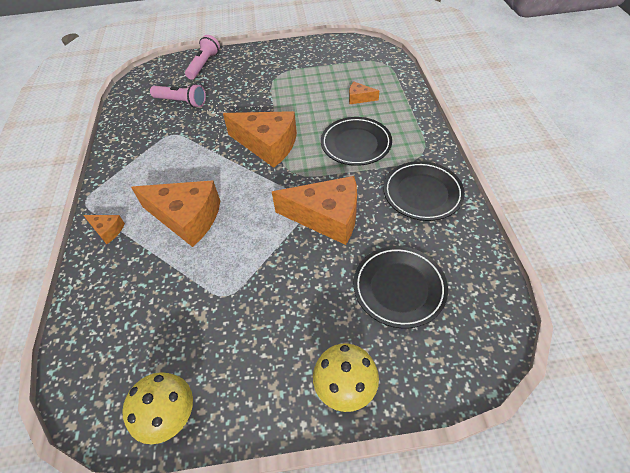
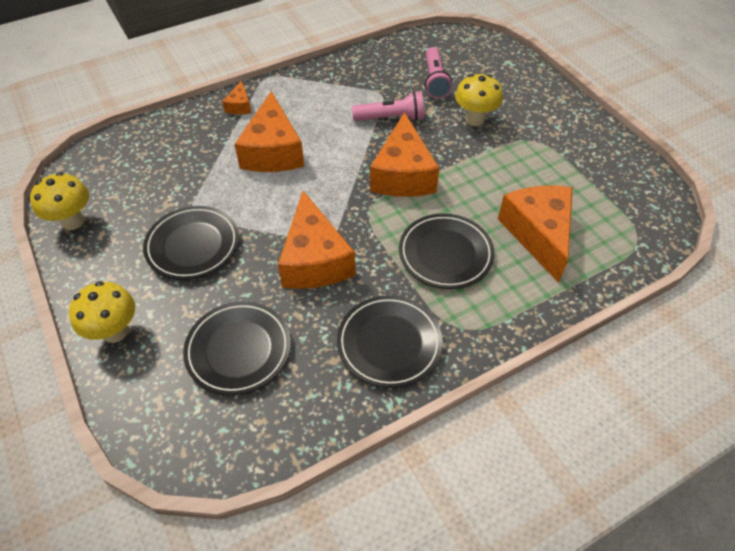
camera: 65 degrees right, 0 degrees up
(204, 65) = (510, 72): pink flashlight -> pink flashlight (391, 118)
(238, 94) = (474, 119): none -> yellow mushroom
(268, 302) = (193, 246): none -> black plate
(359, 98) = (538, 234): orange cheese -> orange cheese, size x2.21

